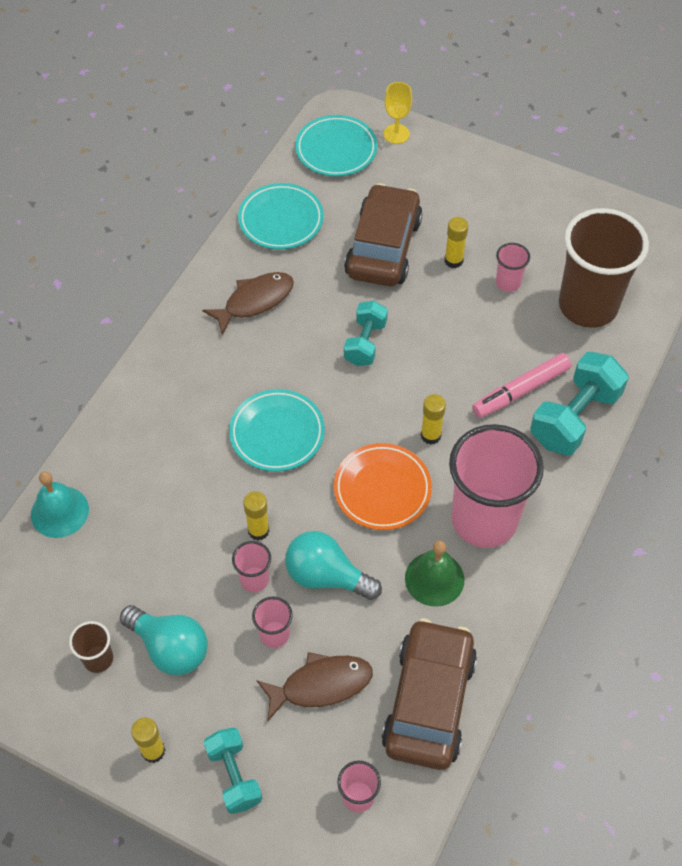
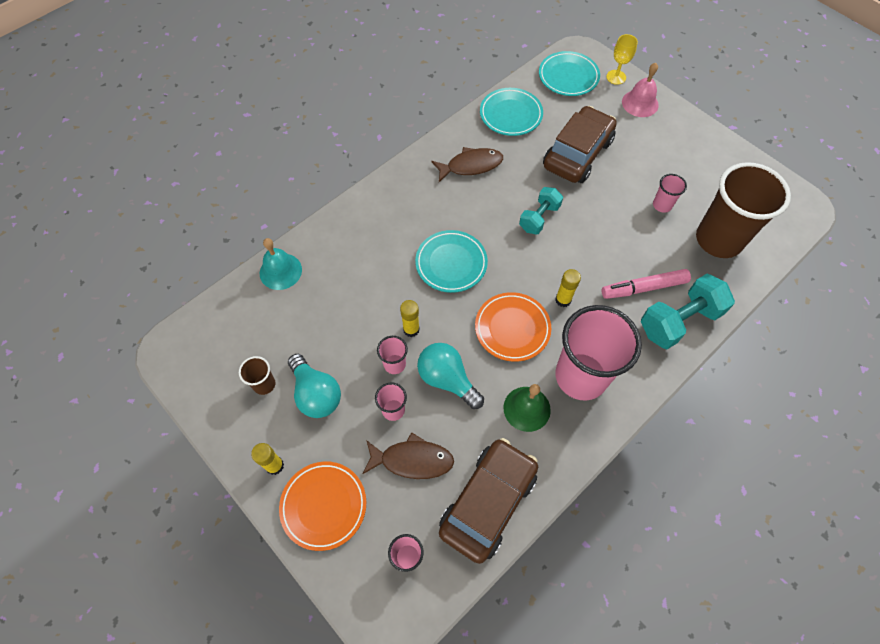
camera: 20 degrees right, 5 degrees up
(234, 776) = (324, 506): turquoise dumbbell -> orange plate
(437, 160) = (640, 103): none -> pink bell
(453, 261) = (626, 178): yellow glue stick -> none

